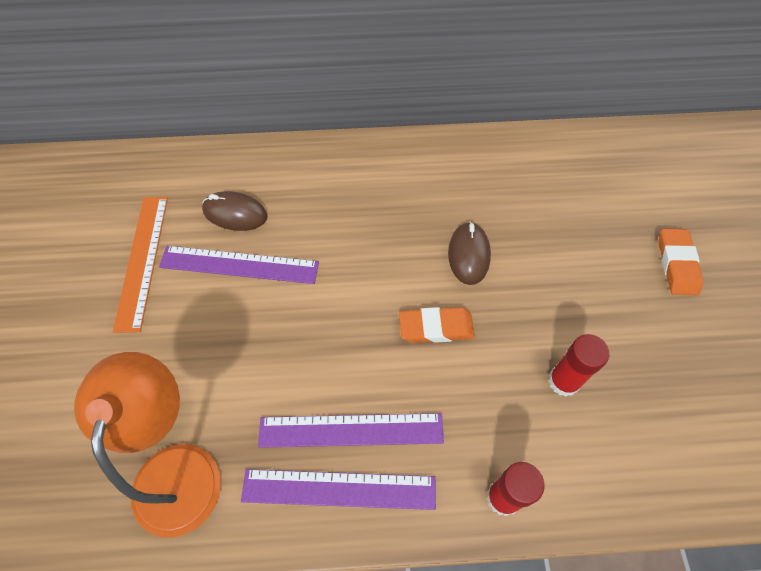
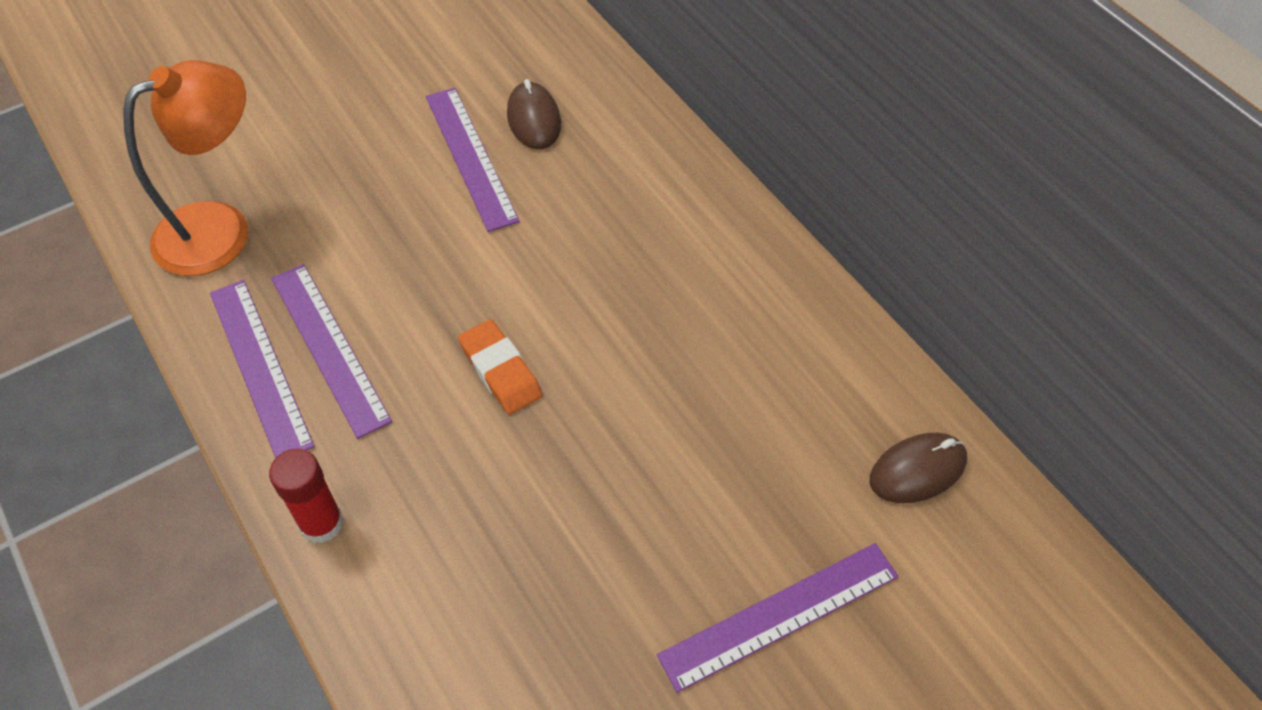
camera: 60 degrees right, 5 degrees down
(142, 260) = (425, 80): orange ruler -> none
(468, 255) = (627, 361): brown mouse -> brown mouse (917, 470)
(563, 381) = (504, 533): red glue stick -> none
(677, 264) = (780, 616): orange eraser -> purple ruler

